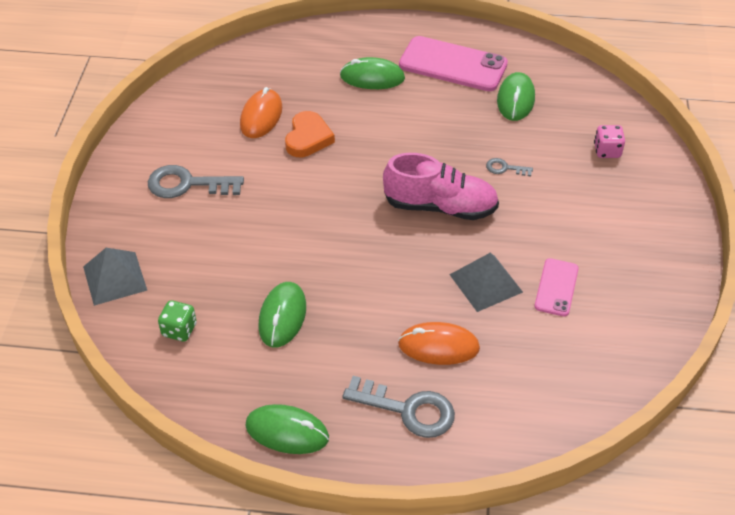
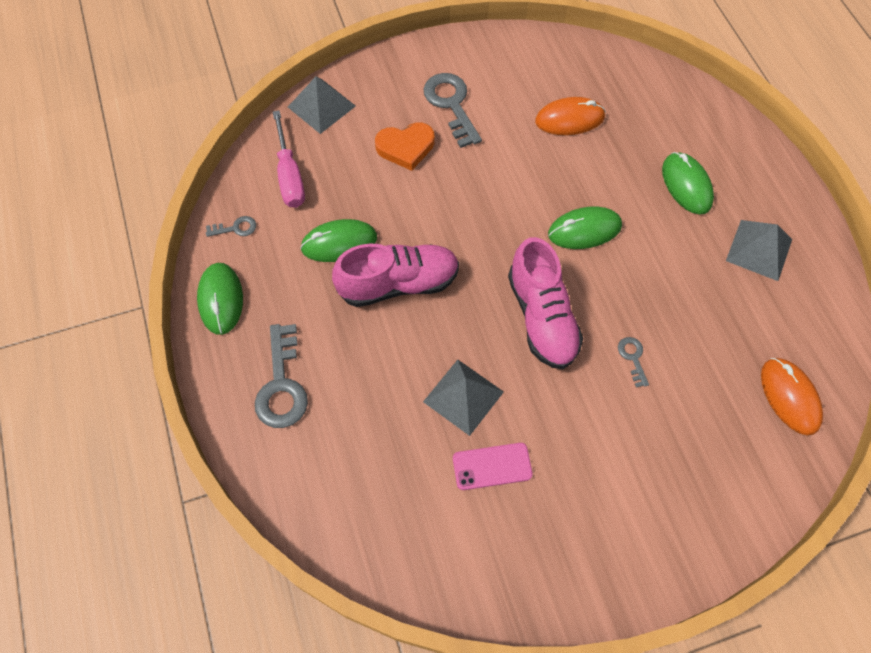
camera: 65 degrees right, 15 degrees up
(179, 330) = (290, 175): green dice -> pink screwdriver
(211, 394) = (235, 228): none -> grey key
(308, 138) = (565, 168): orange heart -> orange heart (406, 147)
(352, 288) = (398, 284): none -> pink shoe
(438, 346) = (364, 383): orange mouse -> orange mouse (789, 397)
(453, 64) = (759, 250): pink phone -> grey pyramid
(516, 99) = (747, 331): green mouse -> green mouse (584, 230)
(607, 151) = (726, 454): pink dice -> none

